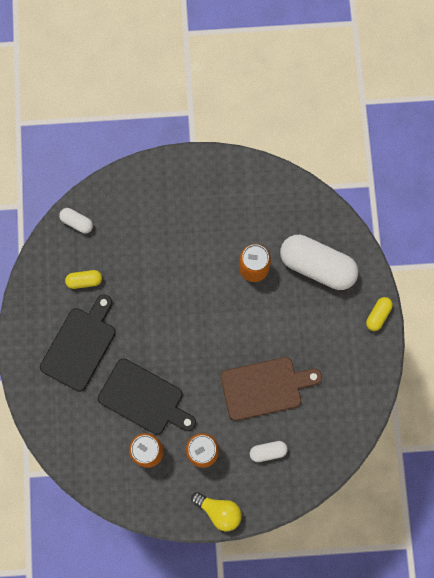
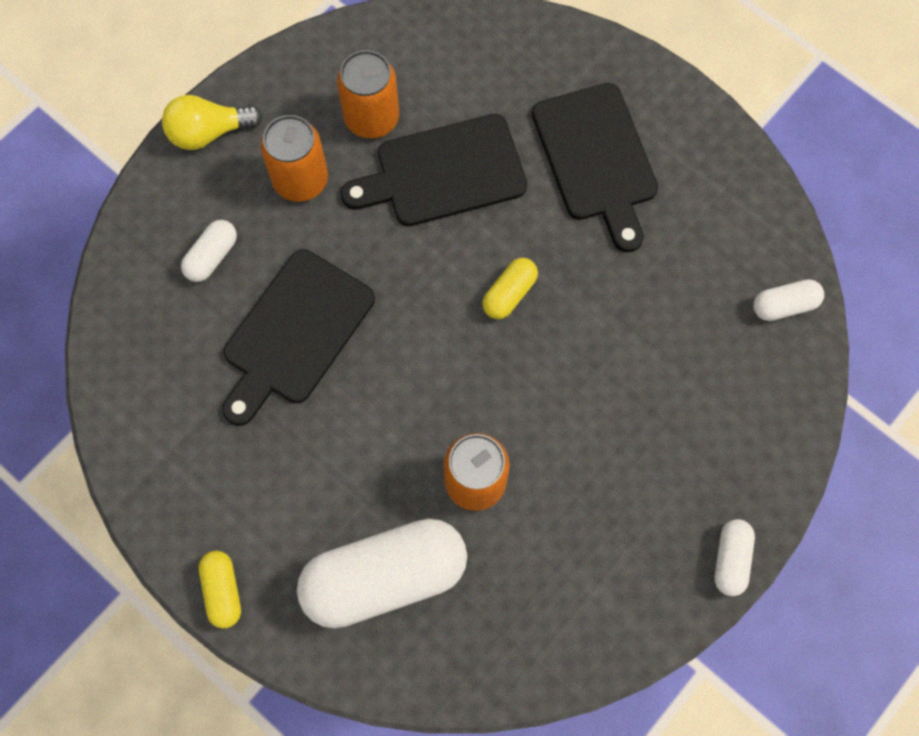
camera: 135 degrees right, 5 degrees down
(84, 281) = (684, 241): yellow capsule -> yellow capsule (509, 294)
(194, 161) = (730, 559): none -> white capsule
(265, 388) = (295, 332): brown cutting board -> black cutting board

